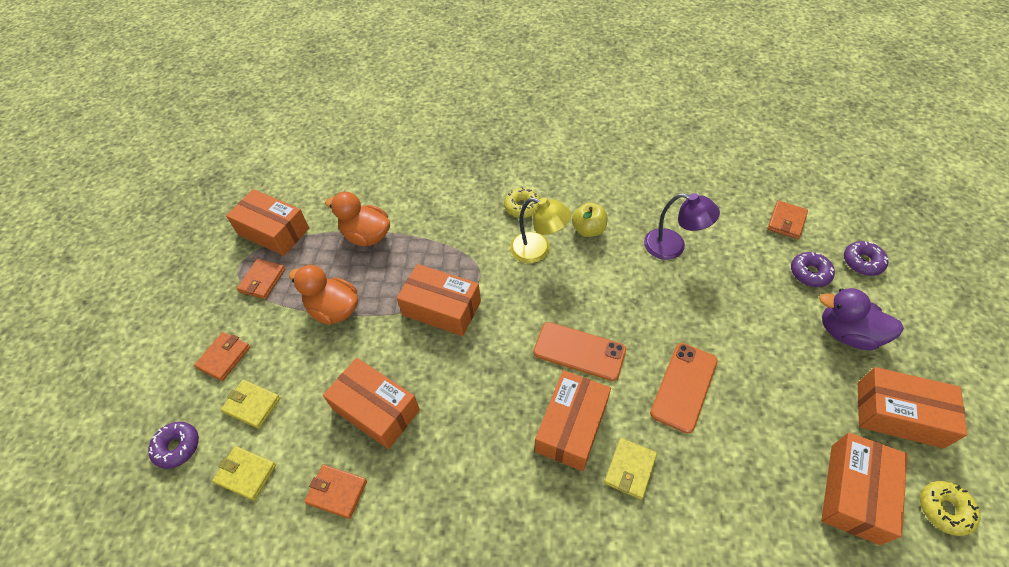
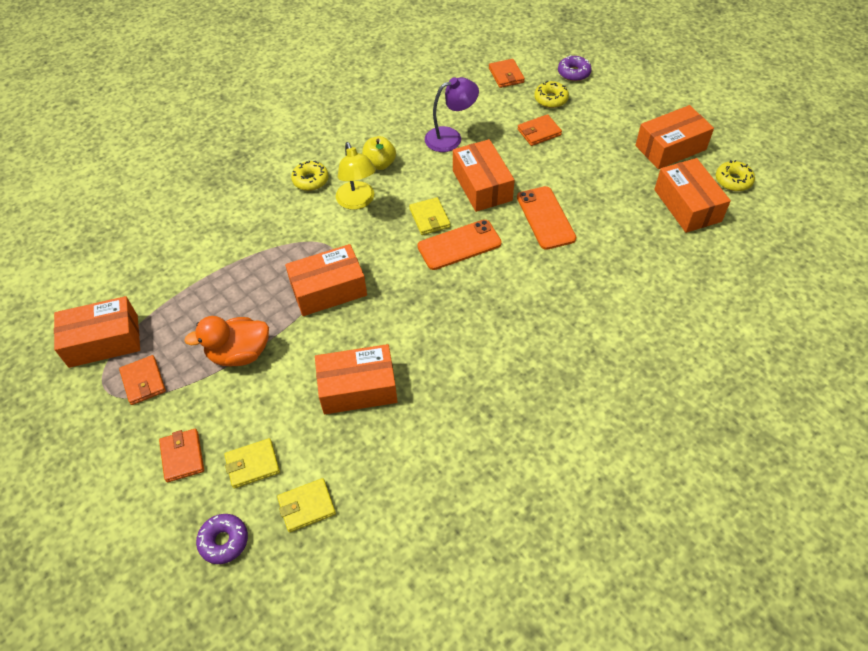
camera: 45 degrees left, 0 degrees up
(337, 492) = (391, 456): orange wallet -> orange wallet (539, 132)
(366, 236) = (200, 285): orange duck -> none
(538, 250) = (357, 201): yellow lamp -> yellow lamp turned 90 degrees clockwise
(571, 426) = (503, 292): orange box -> orange box (482, 185)
(630, 469) = (563, 287): yellow wallet -> yellow wallet (429, 218)
(810, 273) = (551, 99): purple donut -> yellow donut
(847, 333) = (604, 121): purple duck -> none

